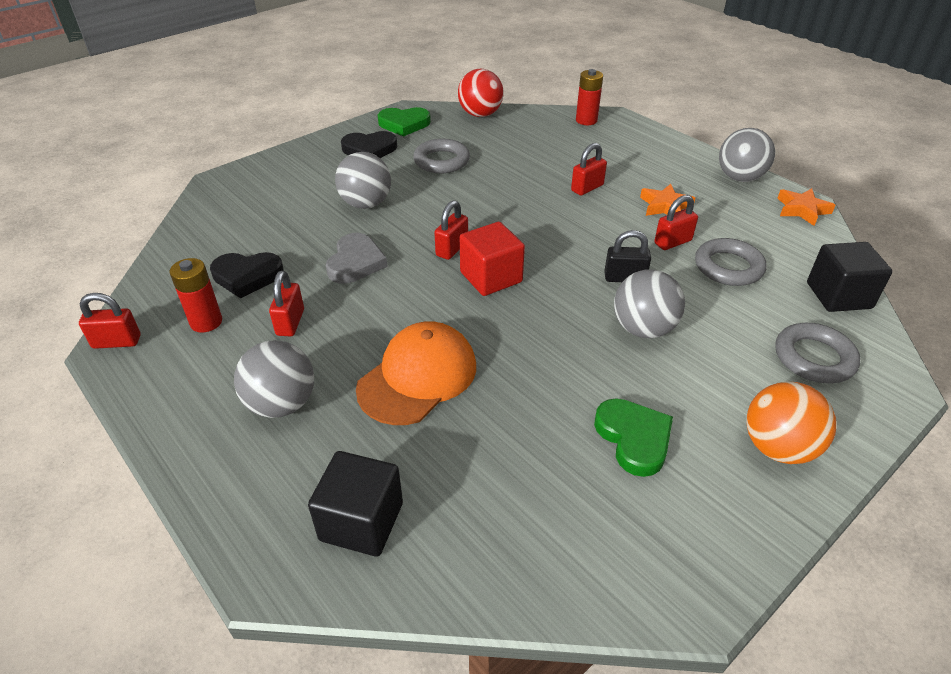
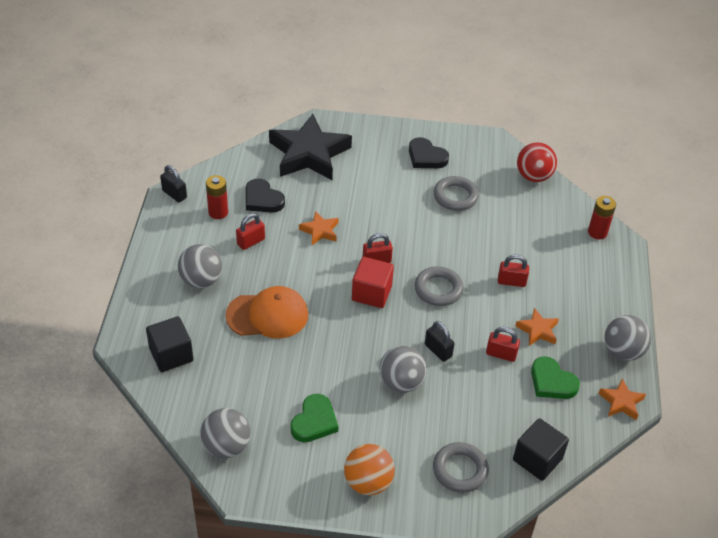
camera: 45 degrees right, 5 degrees up
(117, 342) = (174, 194): red padlock -> black padlock
(245, 209) = (309, 154): none -> black star
(355, 262) = (320, 231): grey heart -> orange star
(366, 204) = (372, 196): grey ball -> grey ball (226, 446)
(404, 124) = (474, 150): green heart -> green heart (552, 382)
(728, 267) = (506, 393): grey ring -> grey ring (438, 289)

